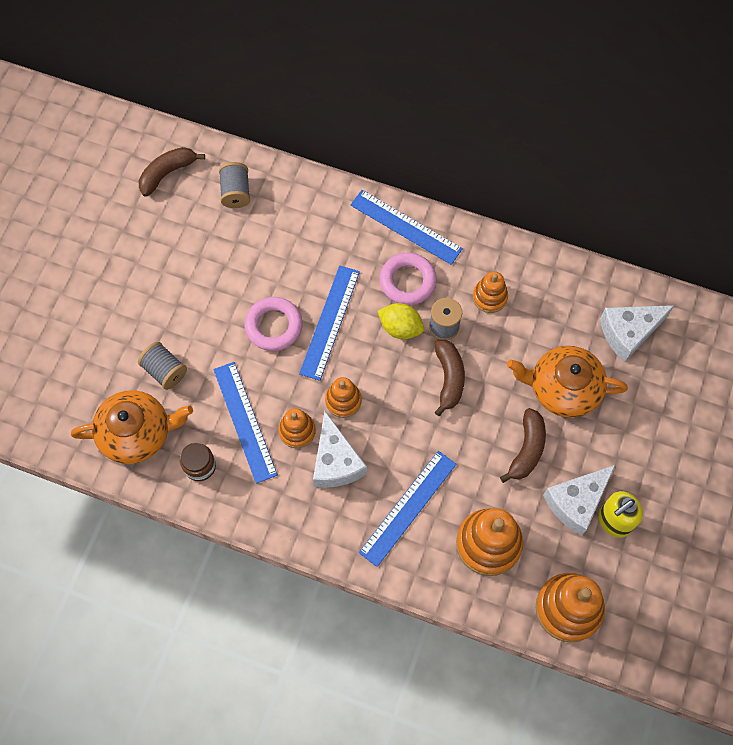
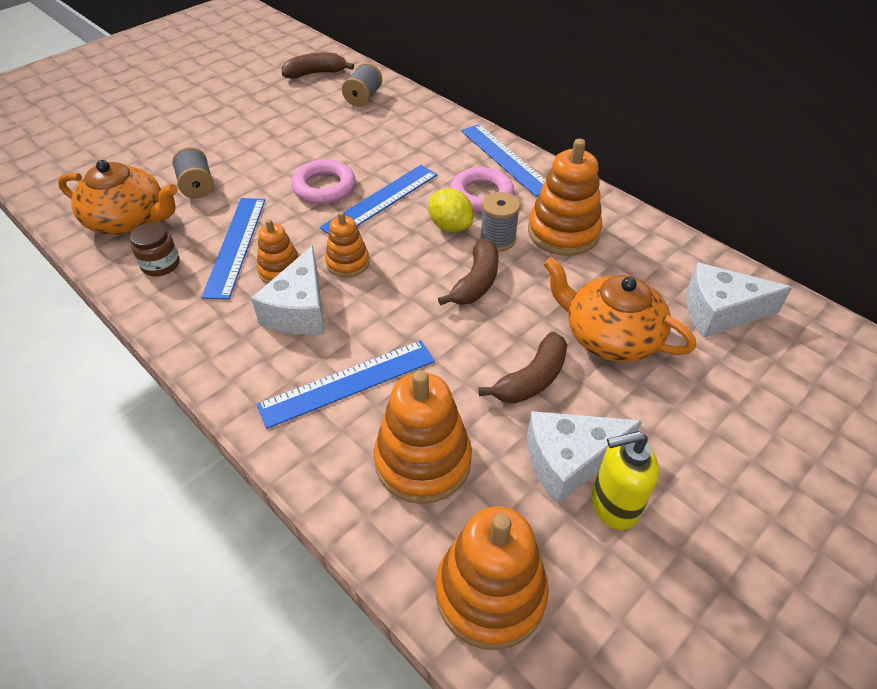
camera: 25 degrees right, 20 degrees down
(489, 297) = (563, 232): orange stacking toy -> orange stacking toy, size x1.73

